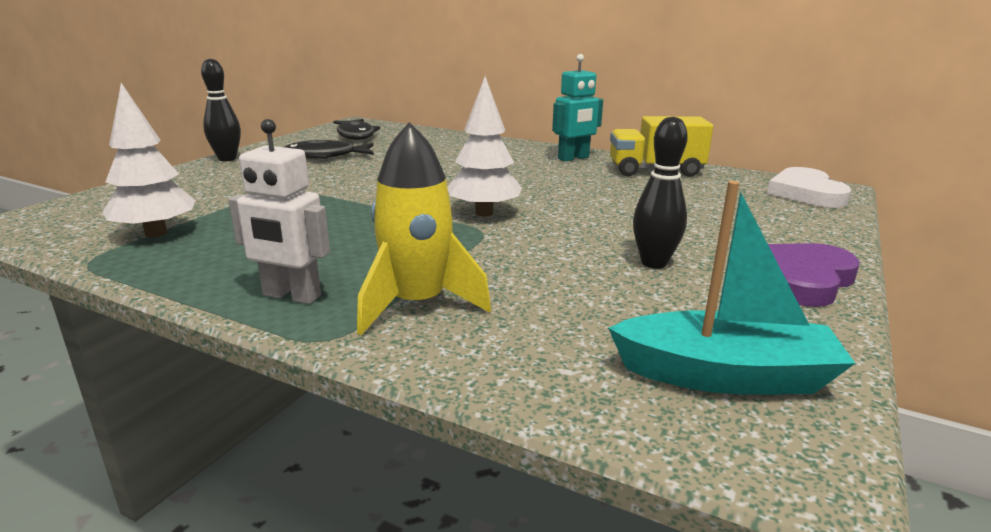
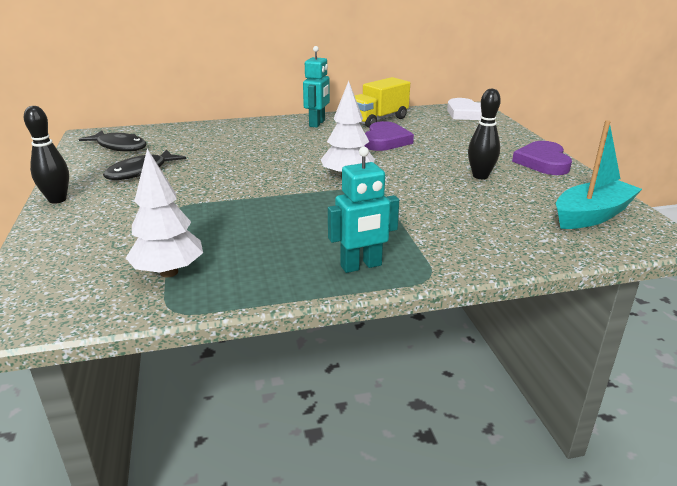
camera: 40 degrees left, 5 degrees up
(291, 296) = (361, 266): white robot -> turquoise robot
(417, 304) = (430, 241): yellow rocket -> none
(614, 192) = (385, 140): none -> purple heart

